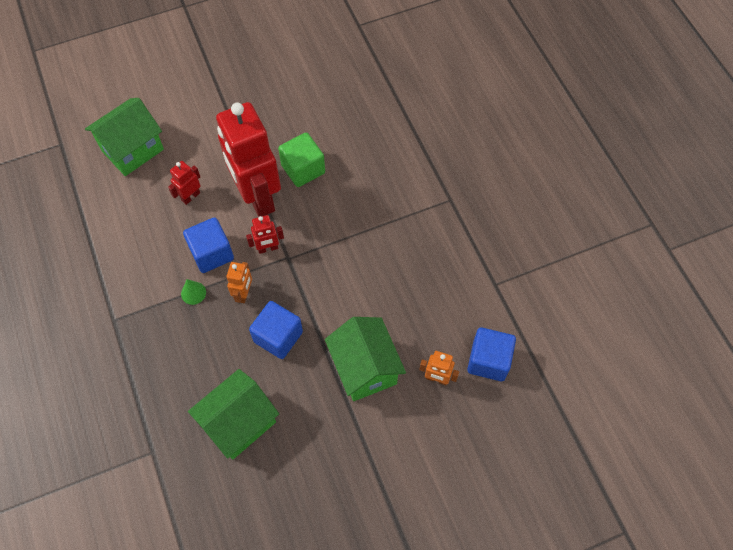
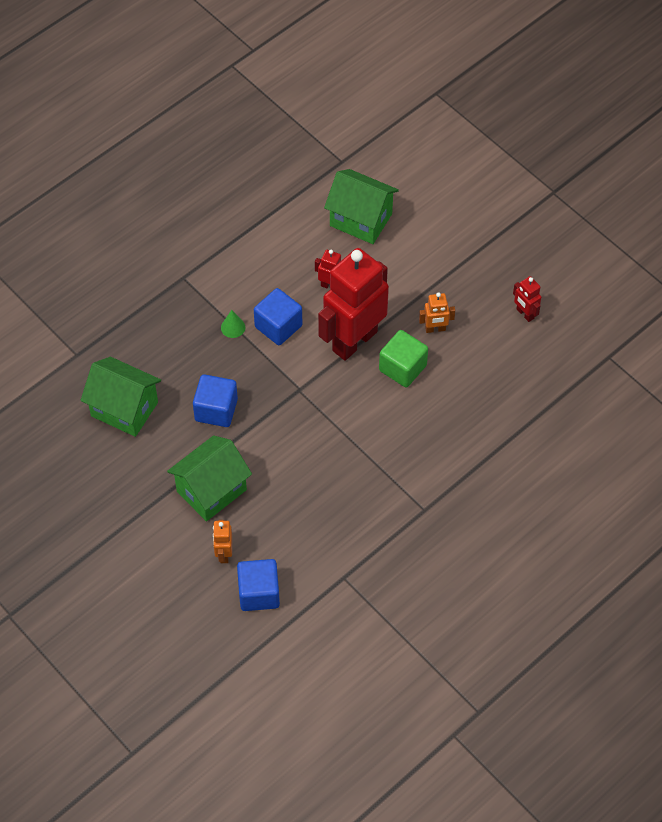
camera: 70 degrees right, 5 degrees down
(244, 293) = (248, 367): orange robot -> orange robot (435, 329)
(268, 248) = (302, 369): red robot -> red robot (525, 314)

